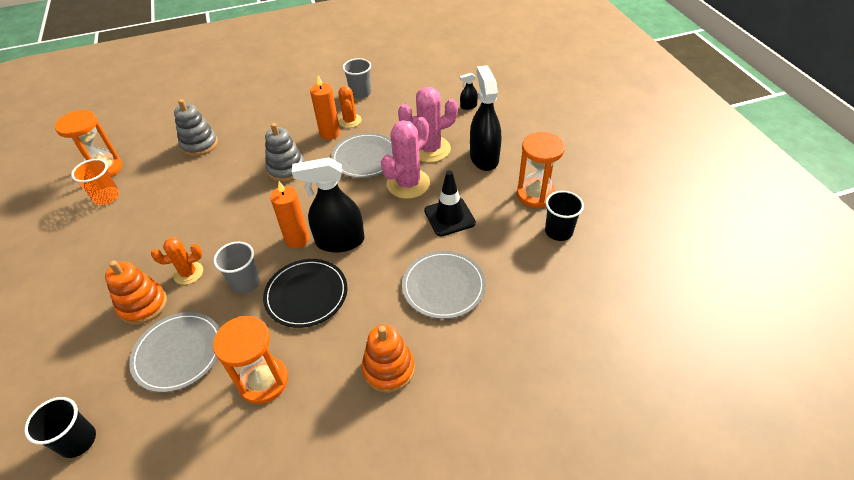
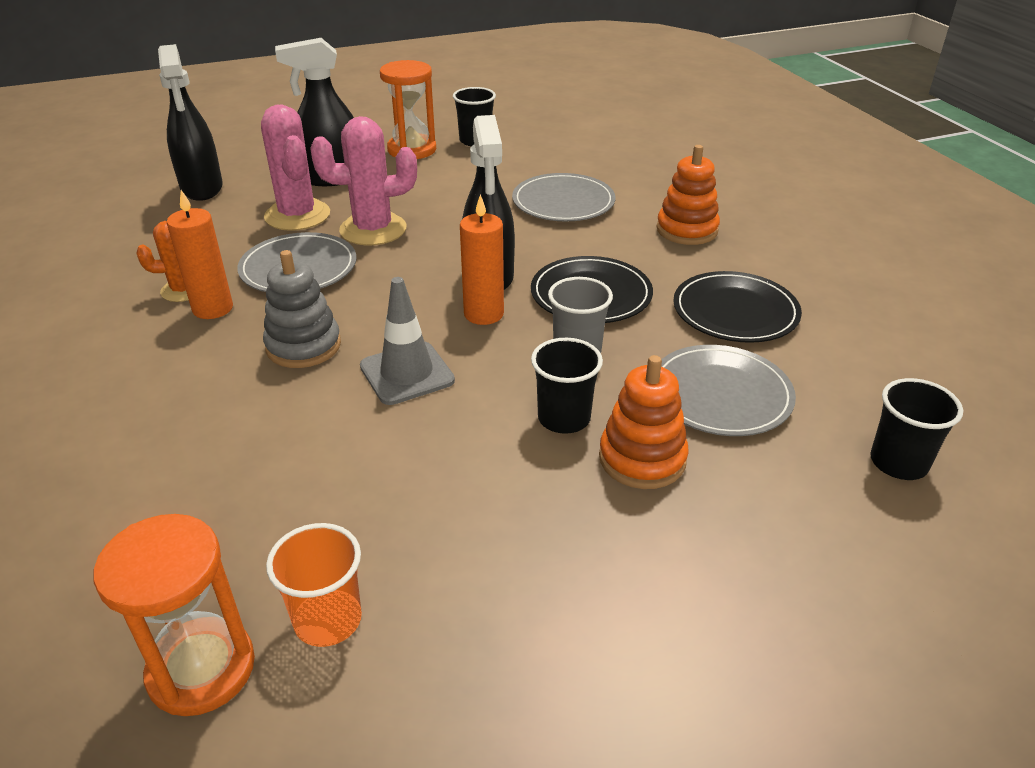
camera: 95 degrees left, 10 degrees down
(188, 273) = (564, 418): orange cactus -> black cup
(199, 144) = (169, 487): grey stacking toy -> none
(250, 209) = (407, 373): none -> grey traffic cone
(263, 381) = (735, 311): orange hourglass -> black plate
(360, 93) = (96, 285): grey cup -> none
(408, 184) = (373, 229): pink cactus -> pink cactus turned 45 degrees counterclockwise
(449, 217) = (446, 200): black traffic cone -> none
(468, 106) = (202, 188): black spray bottle -> black spray bottle, size x2.28

